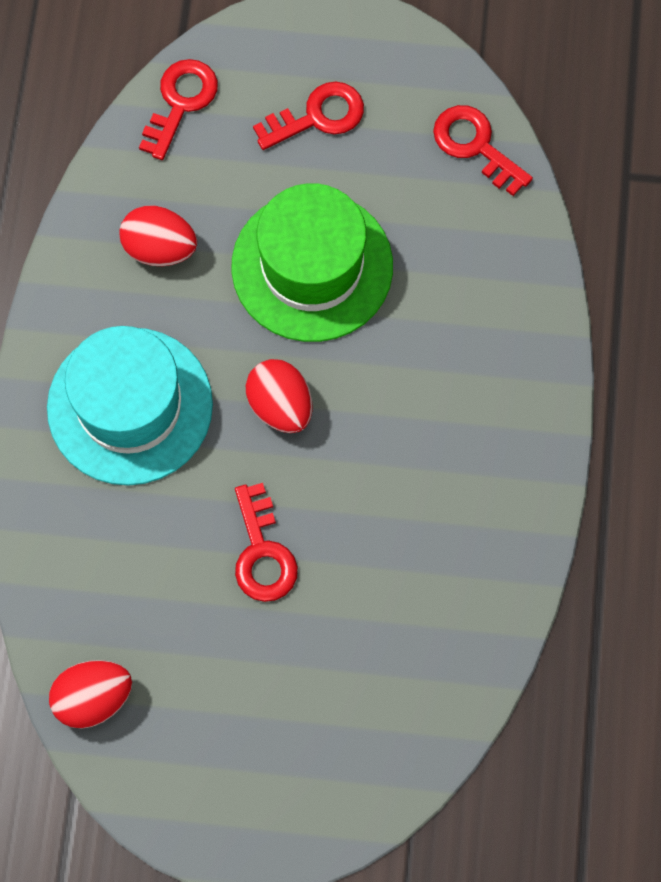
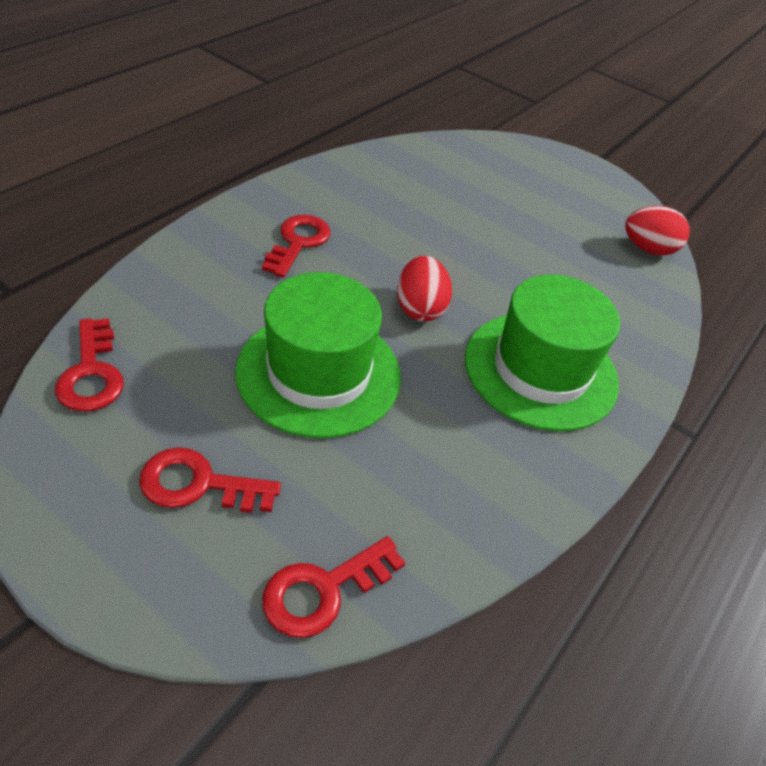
camera: 155 degrees left, 25 degrees down
(130, 406) = (540, 370): turquoise hat -> green hat
(160, 248) = (443, 463): red egg -> none
(262, 552) = (492, 250): red key -> red key (298, 242)

